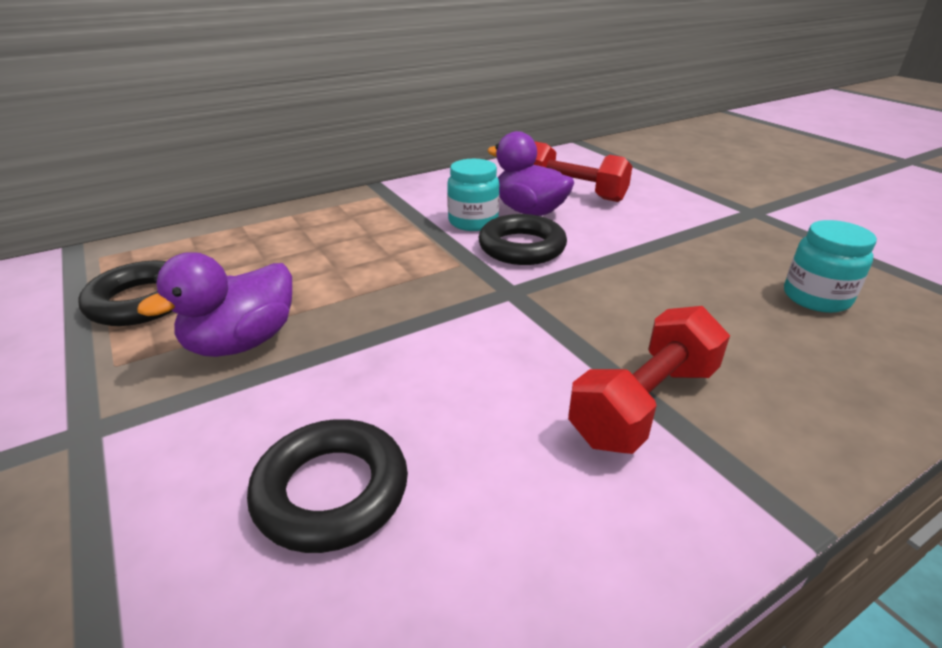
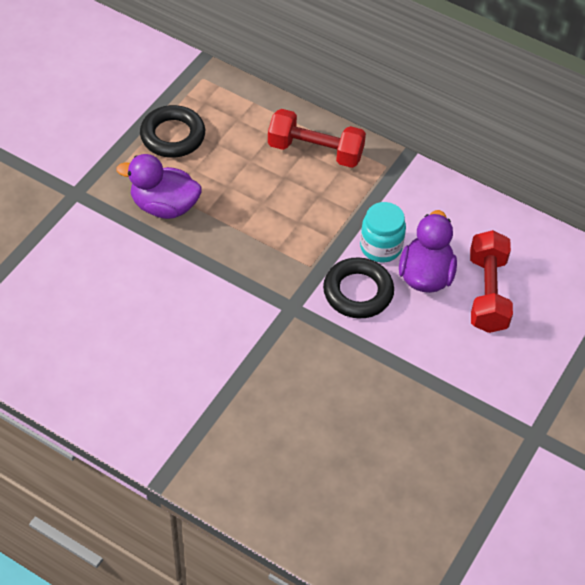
camera: 60 degrees right, 20 degrees up
(331, 491) = (90, 302): black ring -> none
(645, 404) = (212, 404): red dumbbell -> red dumbbell (315, 151)
(816, 298) = (390, 485): turquoise jar -> none

